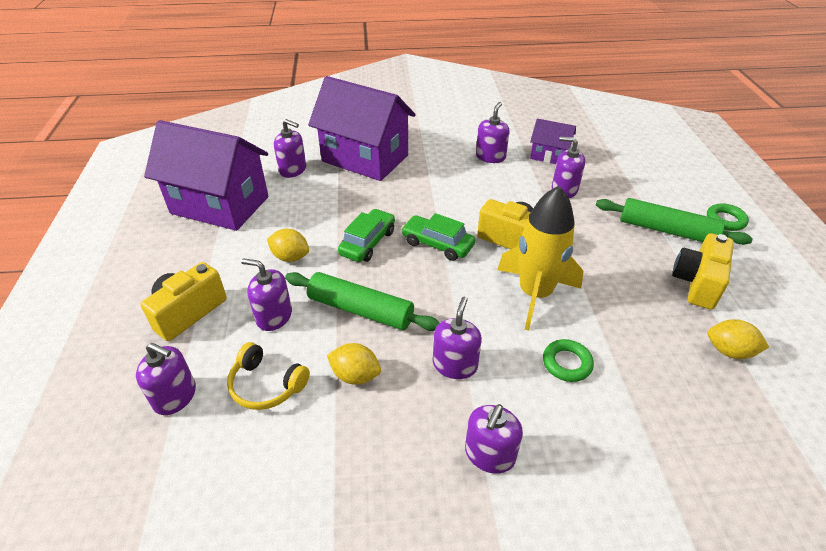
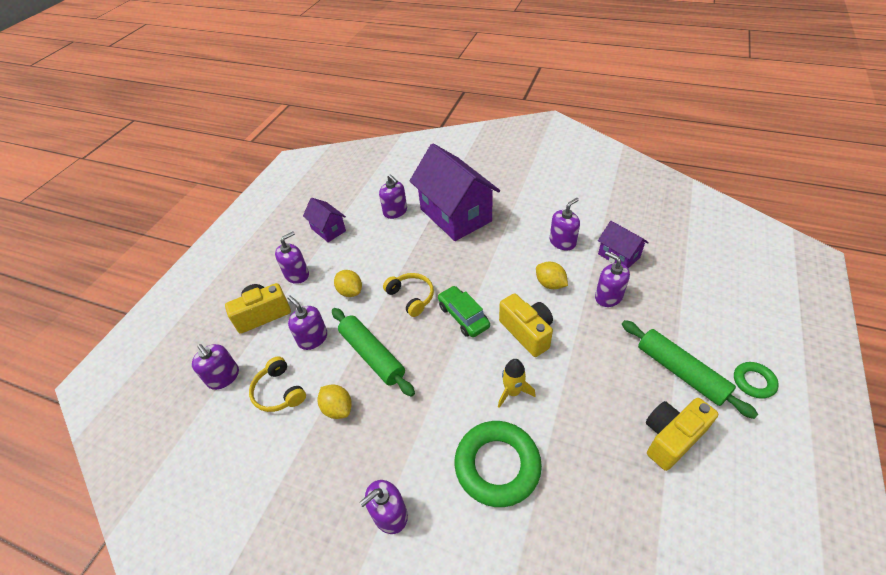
camera: 30 degrees right, 5 degrees up
(220, 205) = (328, 230): purple house -> purple house, size x0.49
(368, 243) = (411, 297): green car -> yellow headphones
(455, 365) = (410, 429): purple soap dispenser -> purple soap dispenser (297, 274)
(535, 294) = (512, 392): yellow rocket -> yellow rocket, size x0.52
(567, 363) = (497, 465): green ring -> green ring, size x1.97
(729, 351) = (652, 517): yellow lemon -> yellow lemon (550, 284)

